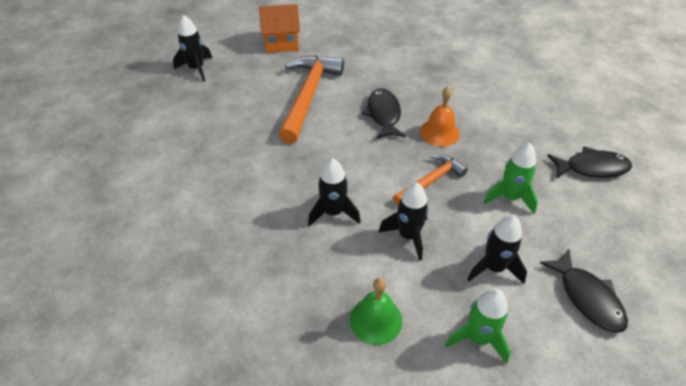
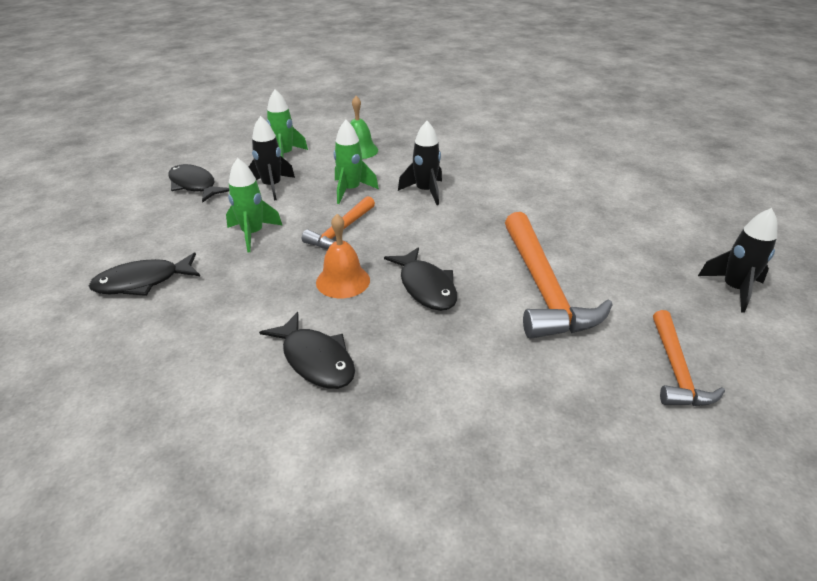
camera: 160 degrees right, 10 degrees down
(282, 44) = (676, 369): orange house -> orange hammer
(408, 236) = (350, 190): black rocket -> green rocket
(465, 88) = (315, 360): none -> black fish

